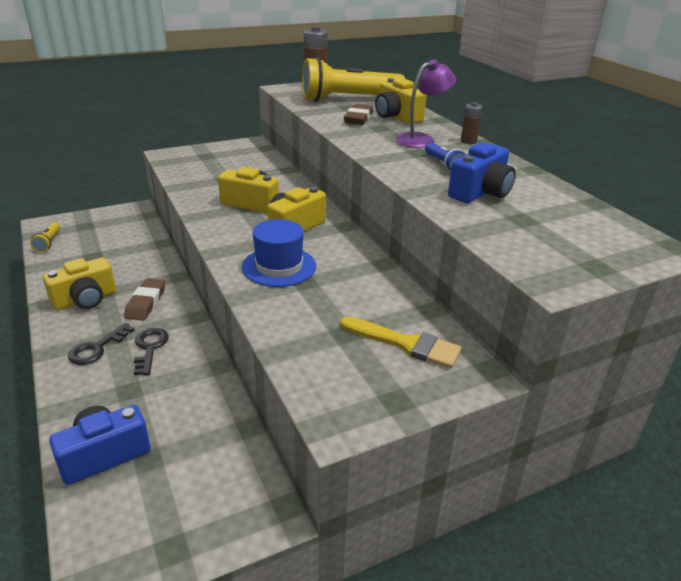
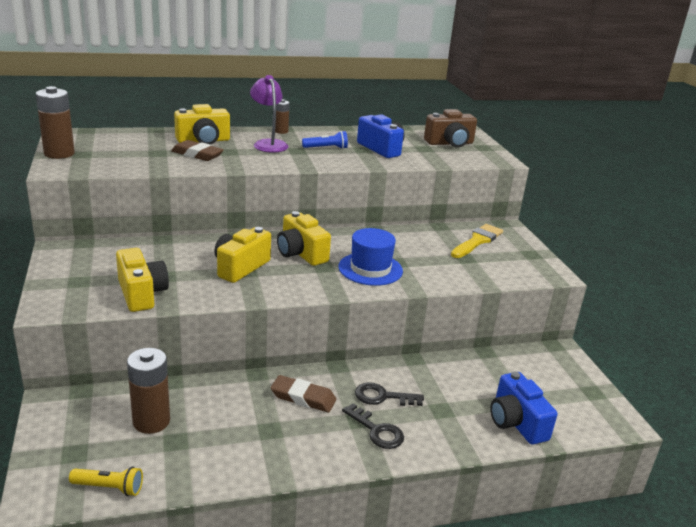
camera: 80 degrees left, 5 degrees down
(85, 300) = (281, 443): yellow camera -> yellow camera (141, 293)
(115, 244) = (151, 421): none -> brown battery
(348, 99) = (130, 148): yellow flashlight -> none
(573, 238) = (450, 143): none -> brown camera

